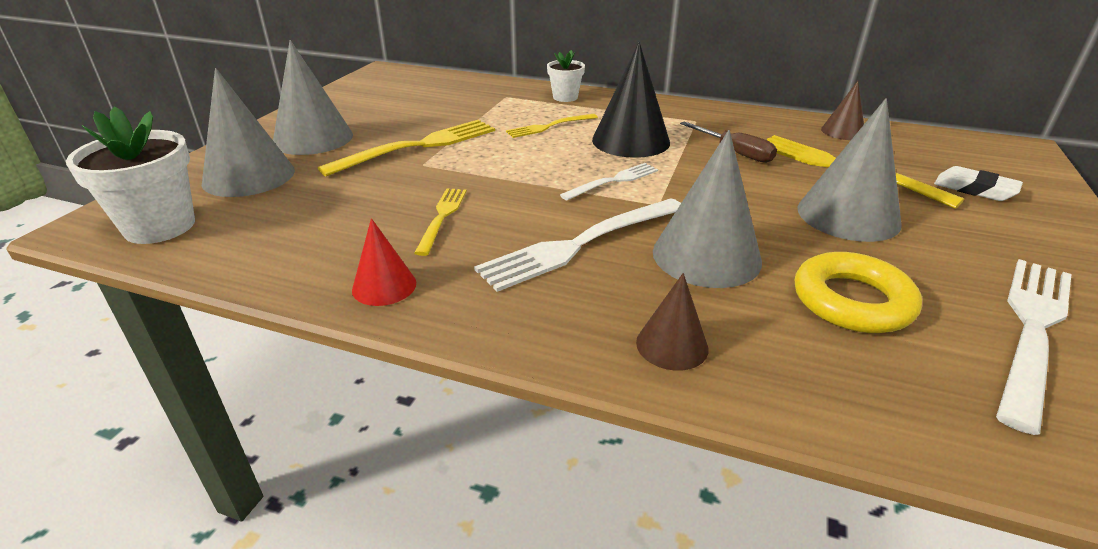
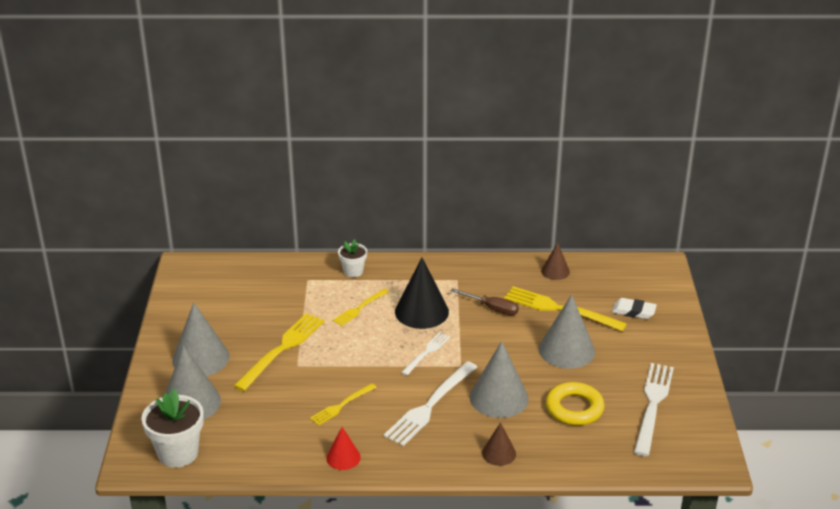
camera: 20 degrees left, 0 degrees up
(442, 217) = (341, 405): yellow fork -> yellow fork turned 120 degrees counterclockwise

